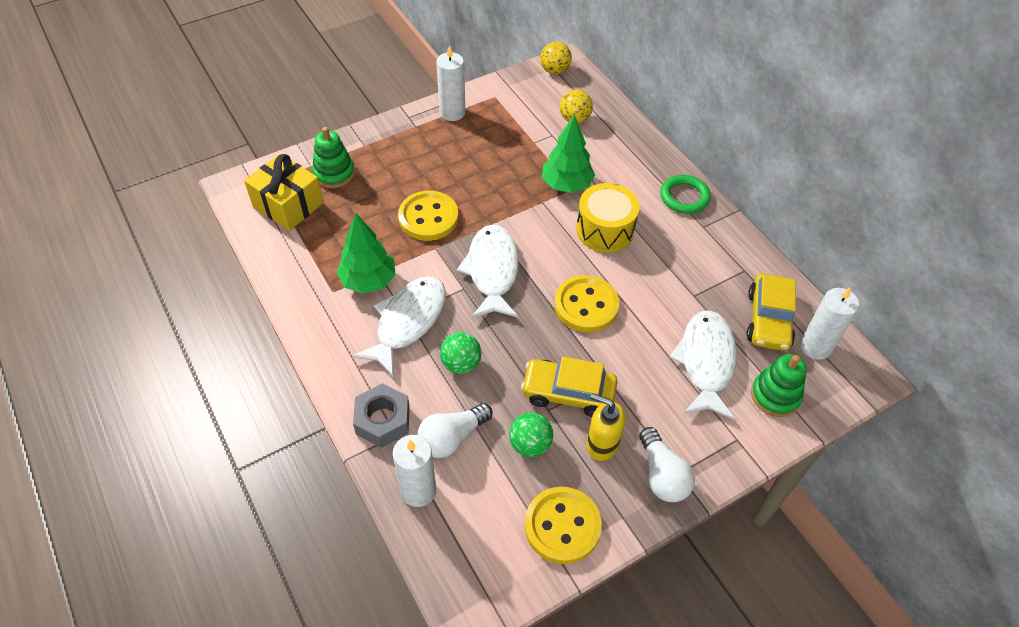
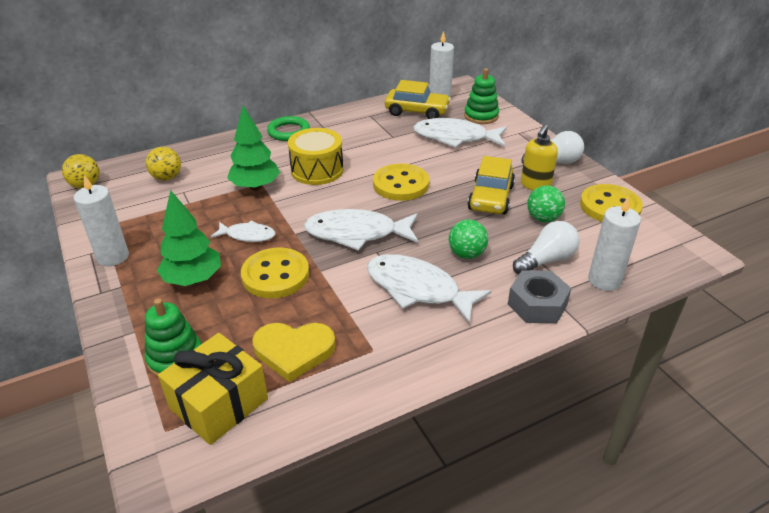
camera: 85 degrees left, 15 degrees down
(335, 240) = (294, 351): none -> yellow heart
(368, 281) = (360, 320): green tree -> green tree (193, 279)
(452, 437) = (546, 260): white light bulb -> white light bulb turned 90 degrees counterclockwise
(485, 191) = (247, 235): none -> white fish

